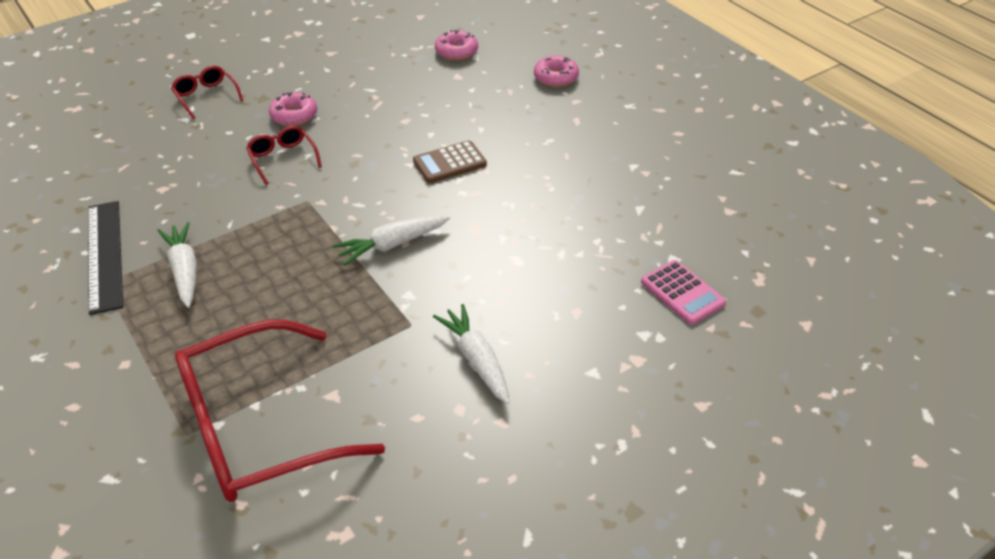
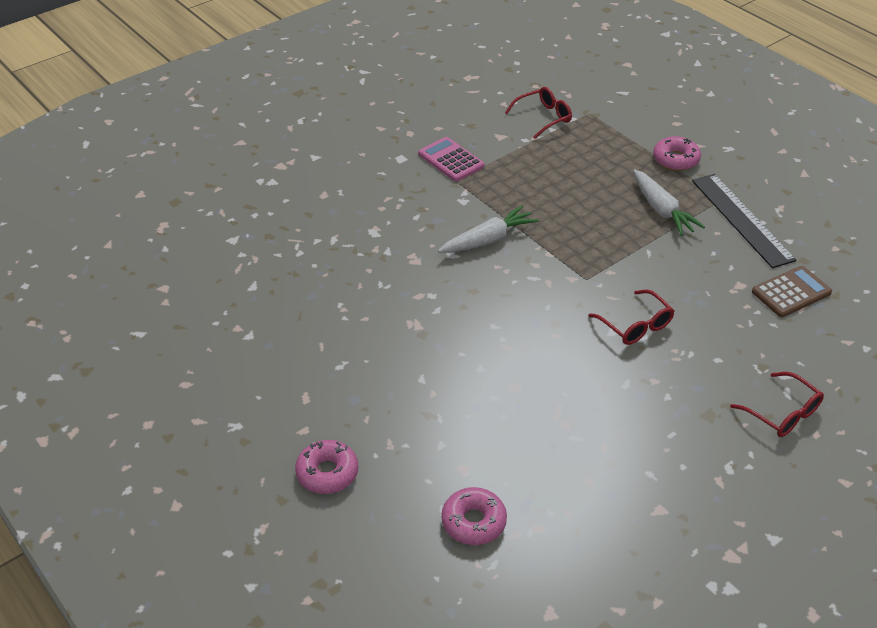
camera: 175 degrees right, 0 degrees up
(257, 428) = (543, 117): red glasses -> red glasses, size x0.44
(294, 115) = (653, 387): pink donut -> pink donut (675, 160)
(449, 163) = (451, 329): brown calculator -> brown calculator (791, 292)
(476, 360) = (401, 160): white carrot -> none
(682, 293) = (233, 212): pink calculator -> pink calculator (451, 160)

